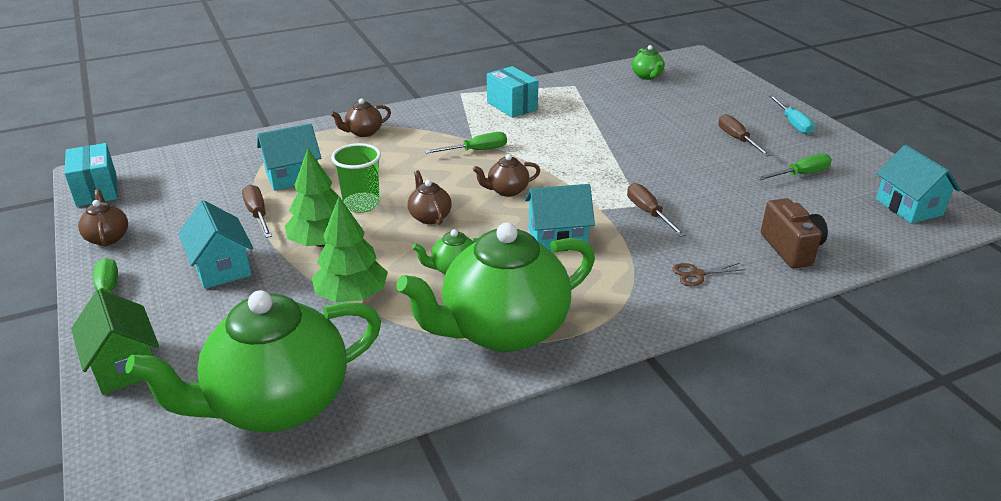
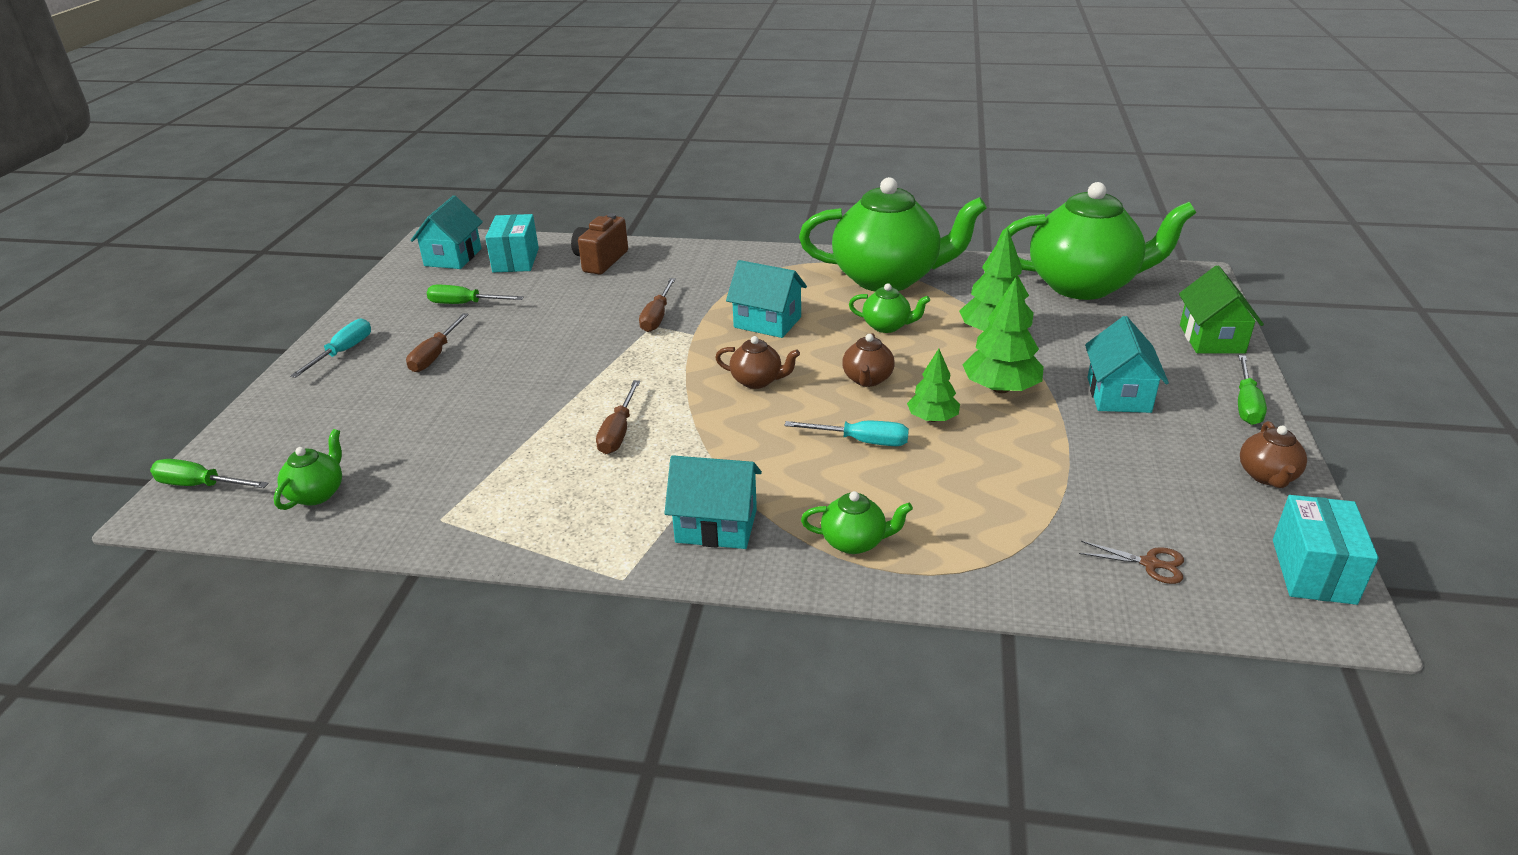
camera: 145 degrees left, 0 degrees up
(258, 214) = (1065, 446): brown screwdriver -> brown screwdriver (618, 432)
(293, 177) = (1002, 490): turquoise house -> turquoise house (716, 526)
(361, 204) = (932, 418): green cup -> green tree
(363, 132) = (854, 542): brown teapot -> green teapot
(399, 176) = (861, 441): none -> turquoise screwdriver
(476, 151) = (730, 446): green screwdriver -> green screwdriver (200, 485)
(512, 106) = (587, 511): turquoise box -> turquoise box (515, 260)
(697, 274) = (698, 267): brown scissors -> brown scissors (1150, 563)

